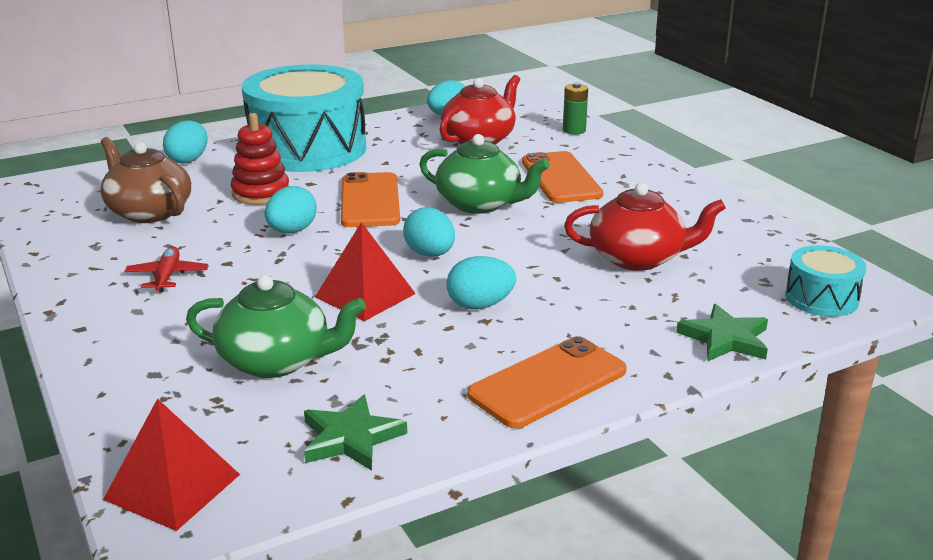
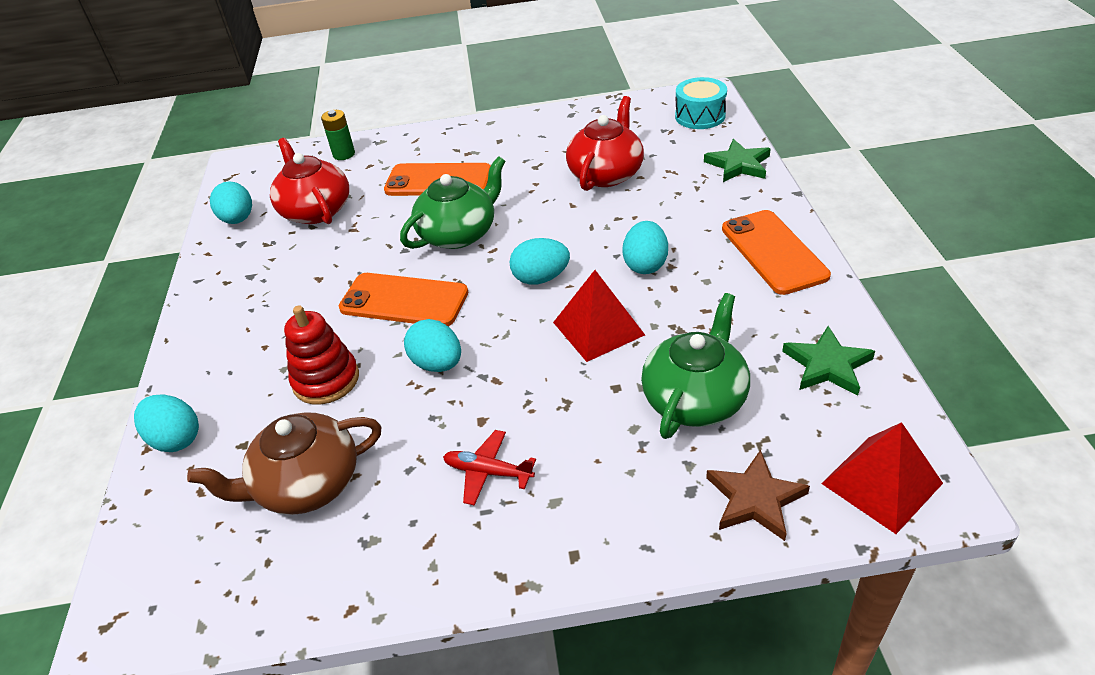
camera: 65 degrees left, 15 degrees up
(146, 409) = (755, 499): none -> brown star
(308, 149) = (234, 331): turquoise drum -> none

